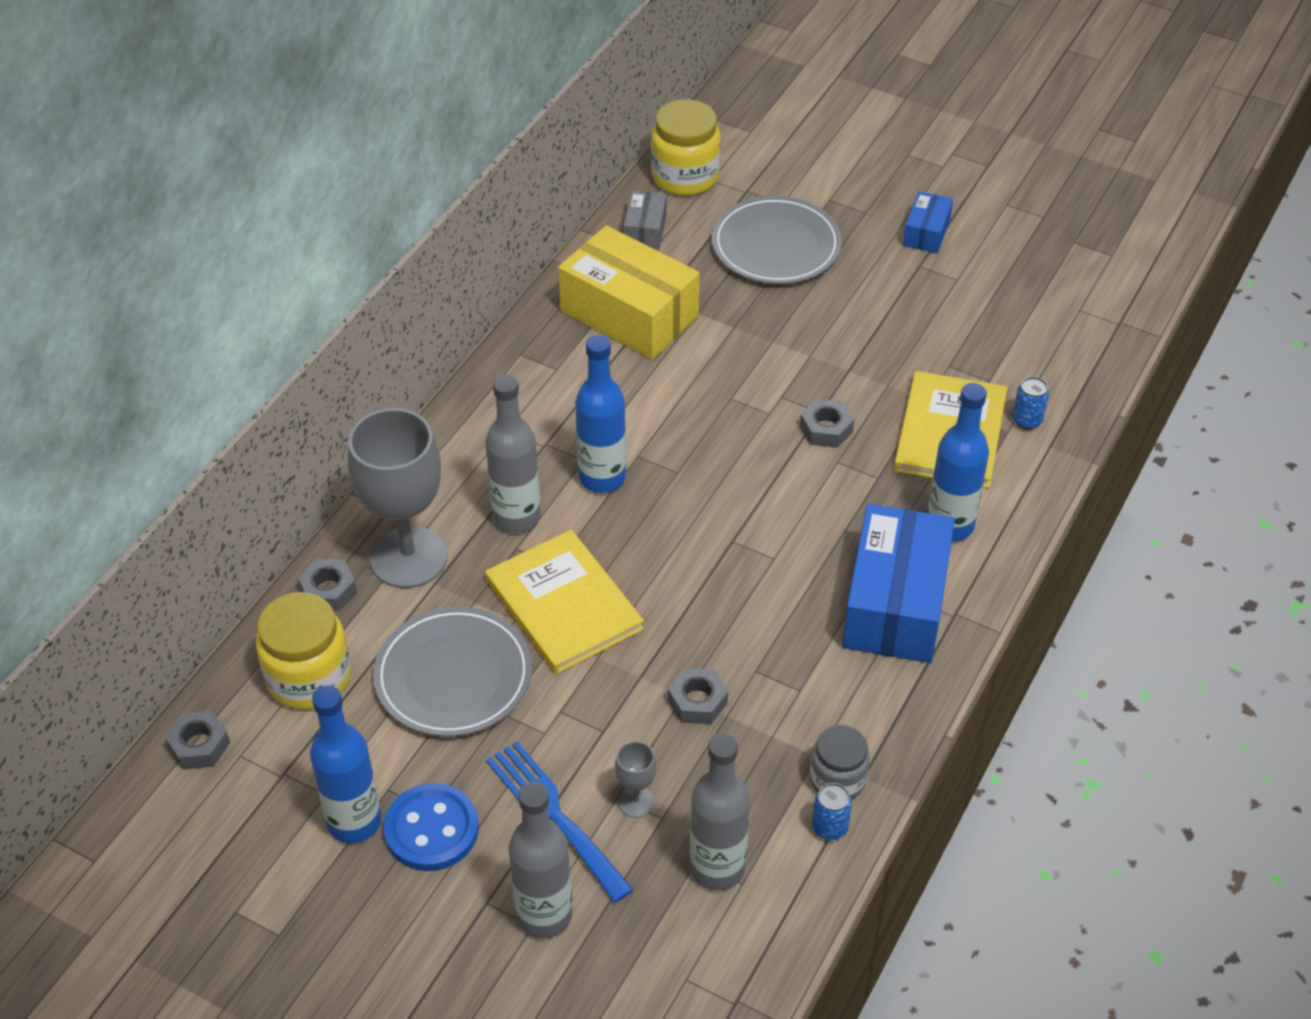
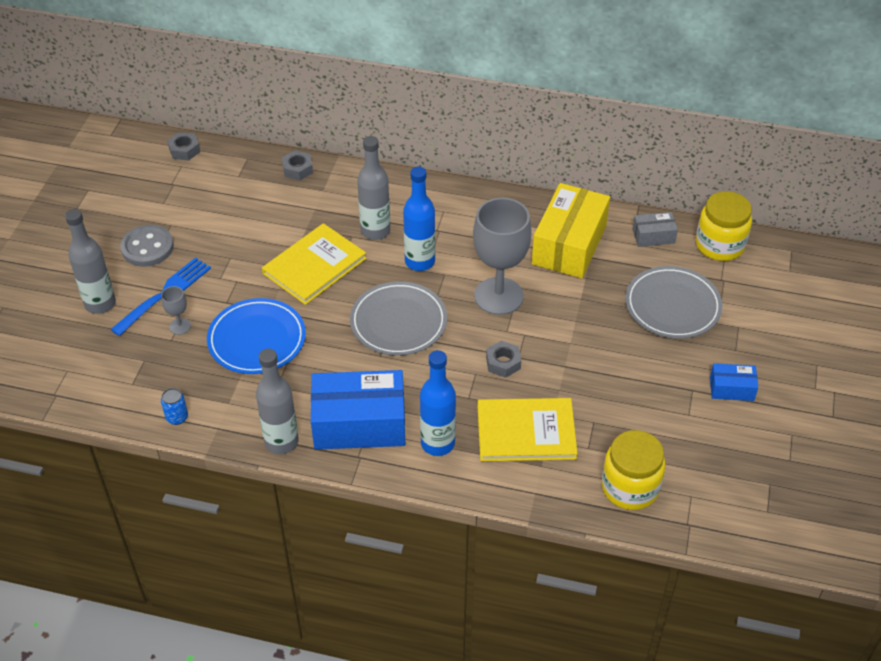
camera: 75 degrees right, 0 degrees up
(309, 678) = (236, 177): yellow jar -> yellow jar (630, 487)
(354, 822) = (147, 217): blue bottle -> none
(408, 557) = (330, 194): grey goblet -> grey goblet (498, 296)
(431, 829) = (147, 247): blue button -> grey button
(453, 676) = (250, 232): grey plate -> grey plate (398, 322)
(697, 701) = (257, 339): grey nut -> blue plate
(717, 868) = (140, 370): grey bottle -> grey bottle (281, 442)
(837, 780) = (212, 415): grey jar -> none
(1027, 420) = (556, 476): blue can -> none

